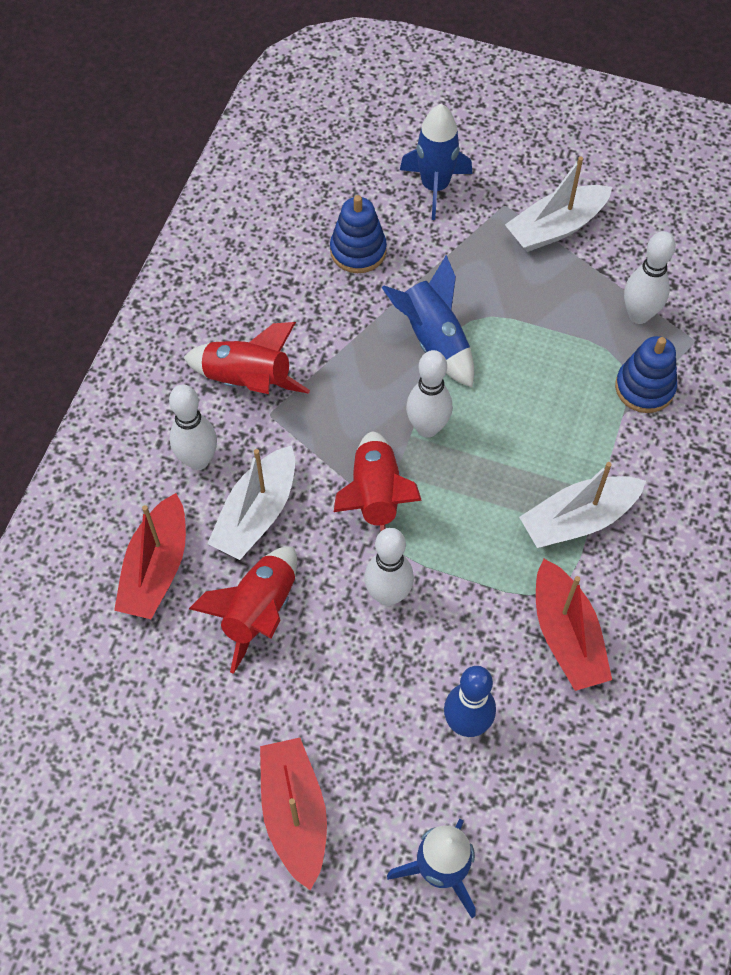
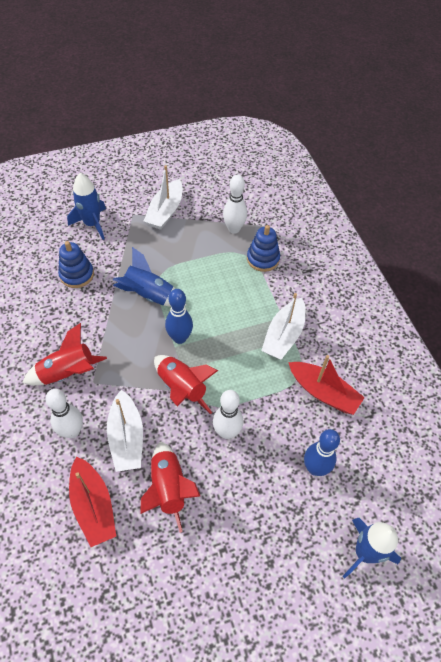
camera: 40 degrees left, 5 degrees down
(294, 813) = (272, 582): red boat -> none
(427, 428) = (180, 338): white bowling pin -> blue bowling pin

